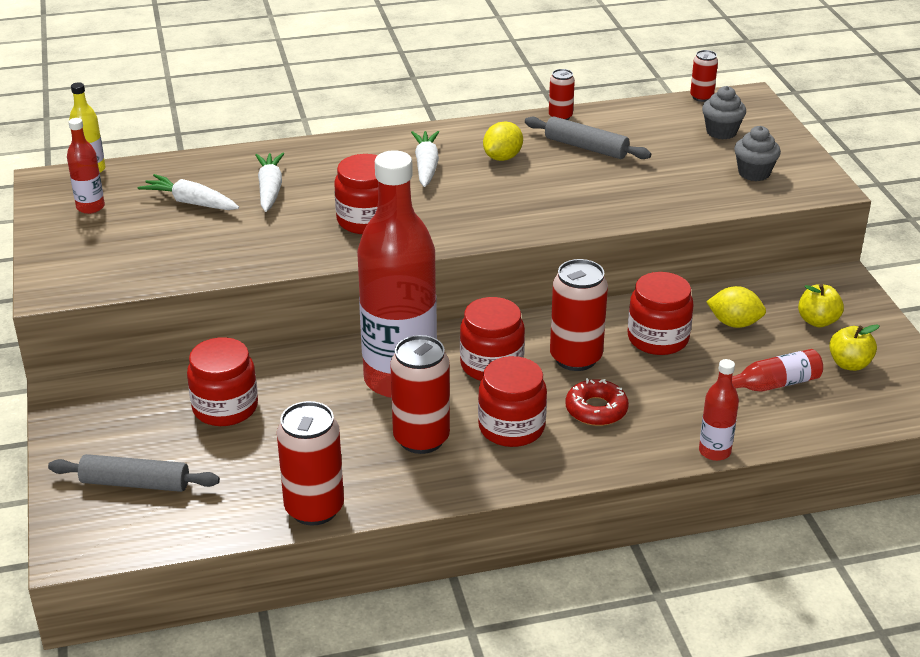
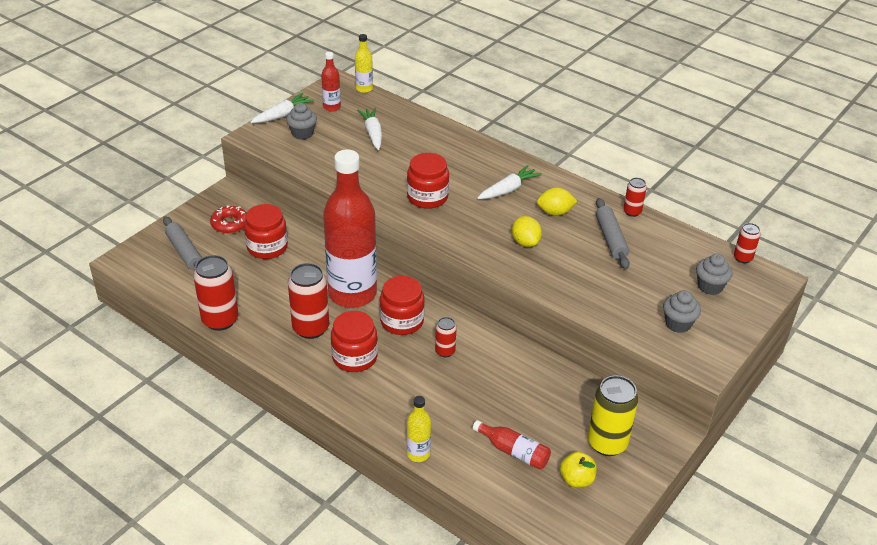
camera: 50 degrees right, 5 degrees up
(109, 250) = (302, 133): none -> grey cupcake
(270, 189) = (416, 150): white carrot -> white carrot (282, 115)
(575, 358) = (445, 351): red can -> red can, size x0.54
(596, 409) = (405, 383): red donut -> red donut (230, 224)
(658, 338) = (503, 377): red jar -> none
(714, 451) = (418, 454): red bottle -> yellow bottle
(734, 323) = (558, 404): yellow lemon -> yellow lemon (525, 242)
(817, 321) = (607, 443): yellow apple -> yellow can

